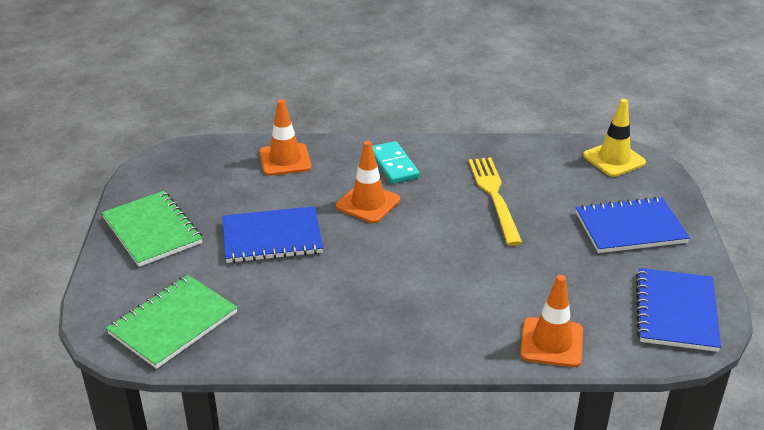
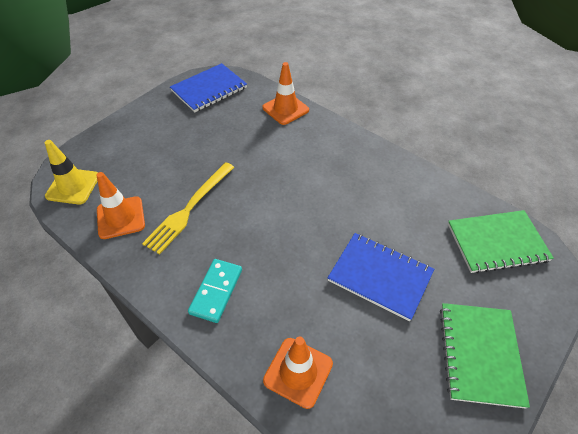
camera: 140 degrees left, 15 degrees up
(368, 203) = (279, 262): orange traffic cone -> orange traffic cone (121, 217)
(630, 228) = (153, 137): blue notebook -> none

